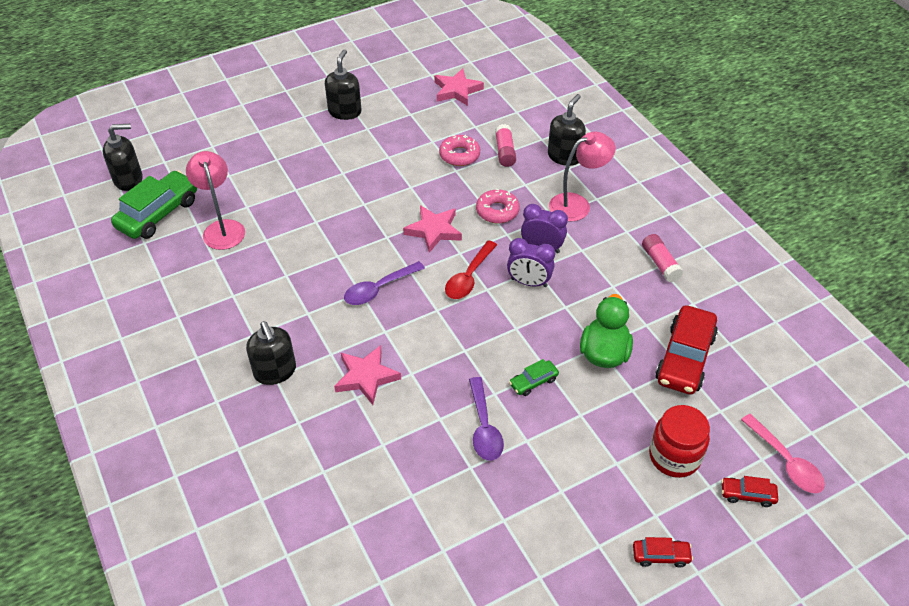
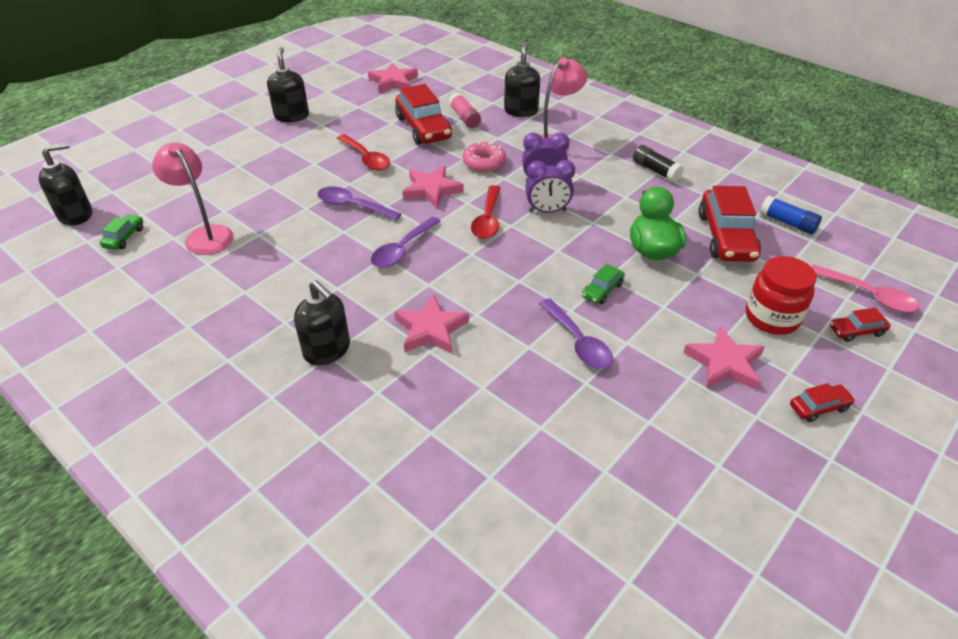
camera: 20 degrees left, 5 degrees down
(158, 214) = (124, 237): green car -> green car, size x0.48
(356, 230) = (352, 206): none -> purple spoon
(391, 179) = (366, 158): none -> red spoon
(459, 155) = (423, 128): pink donut -> red car
(601, 487) = (724, 363): none -> pink star
(660, 263) = (655, 171): pink glue stick -> black glue stick
(758, 360) = (787, 223): none -> blue glue stick

